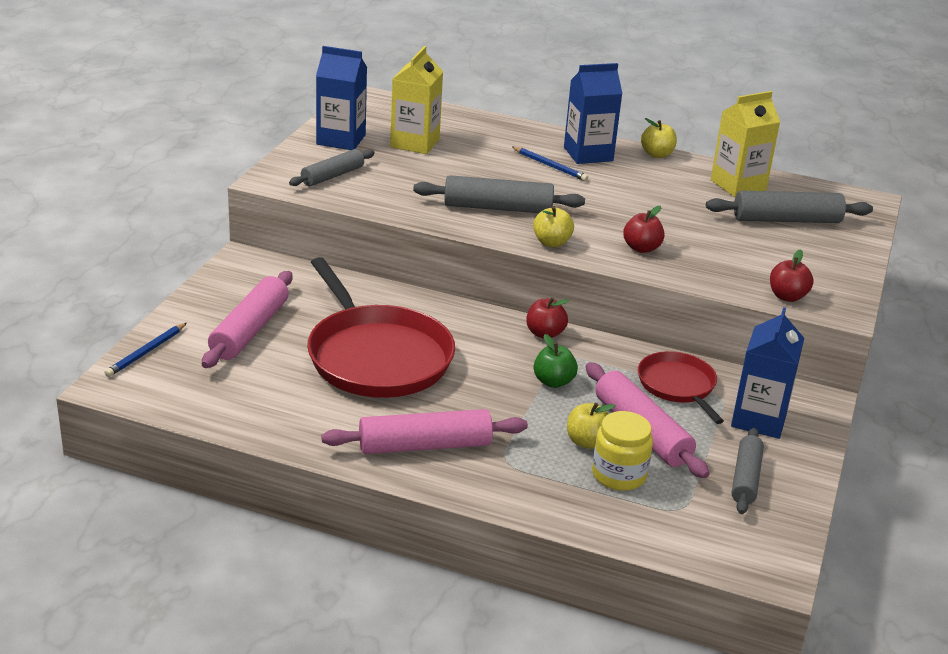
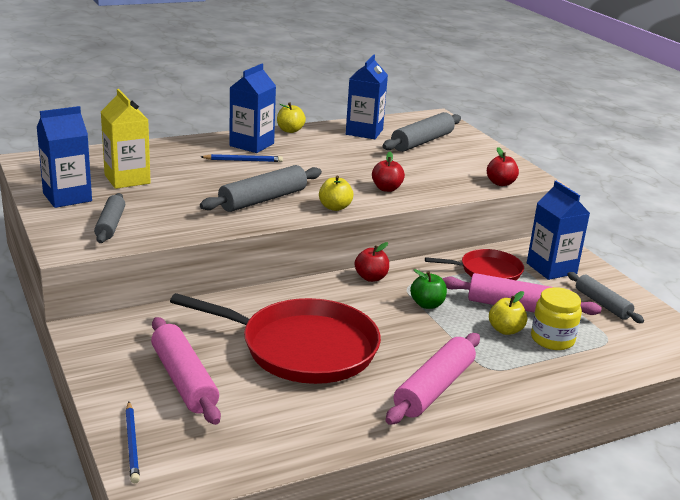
camera: 45 degrees left, 5 degrees down
(678, 386) = (487, 271): red pan -> red pan turned 150 degrees clockwise
(738, 185) = (364, 132): yellow carton -> blue carton

